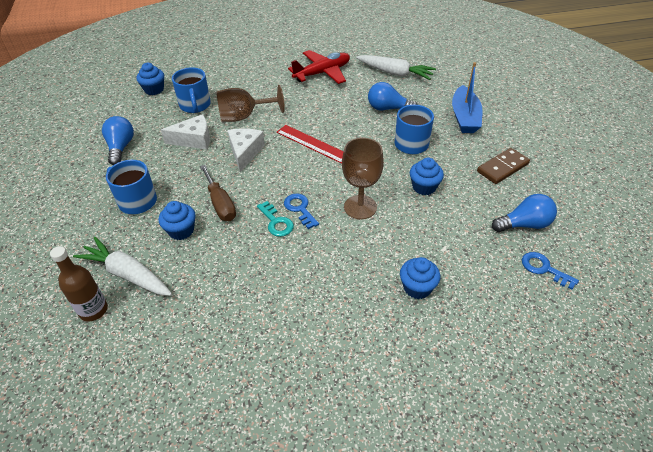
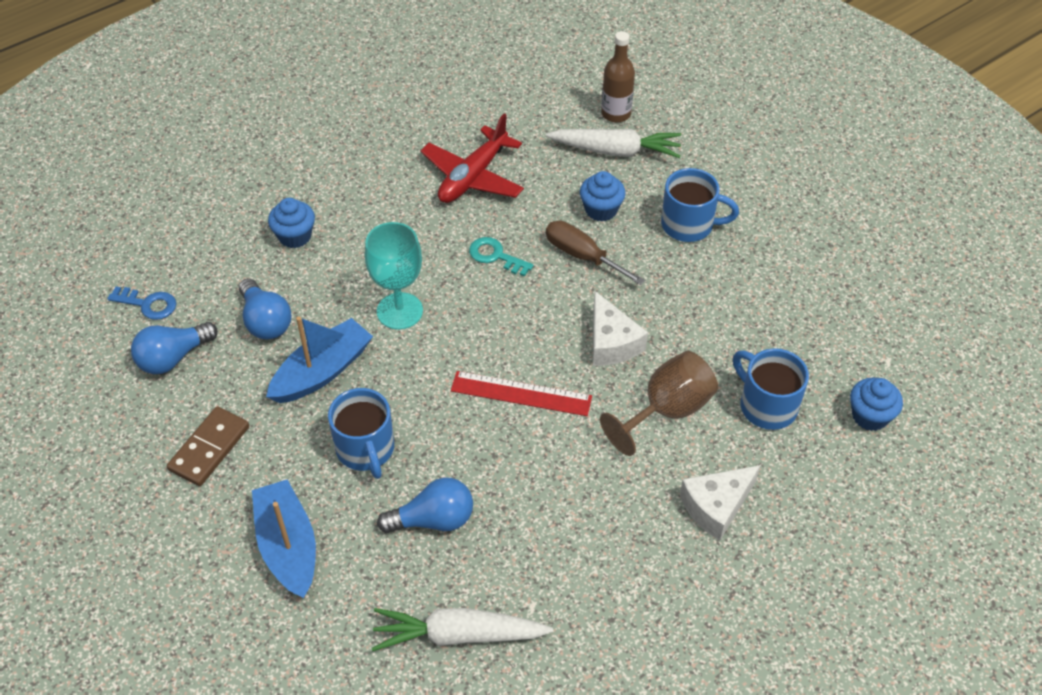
camera: 155 degrees right, 5 degrees up
(121, 147) = (794, 289): blue light bulb -> blue light bulb (265, 321)
(194, 140) = (704, 338): white cheese -> white cheese (716, 506)
(300, 209) = (477, 283): blue key -> none
(322, 73) = (604, 578): red plane -> red plane (473, 177)
(360, 207) = (399, 311): brown goblet -> turquoise goblet
(424, 187) = (322, 371): blue cupcake -> blue boat

